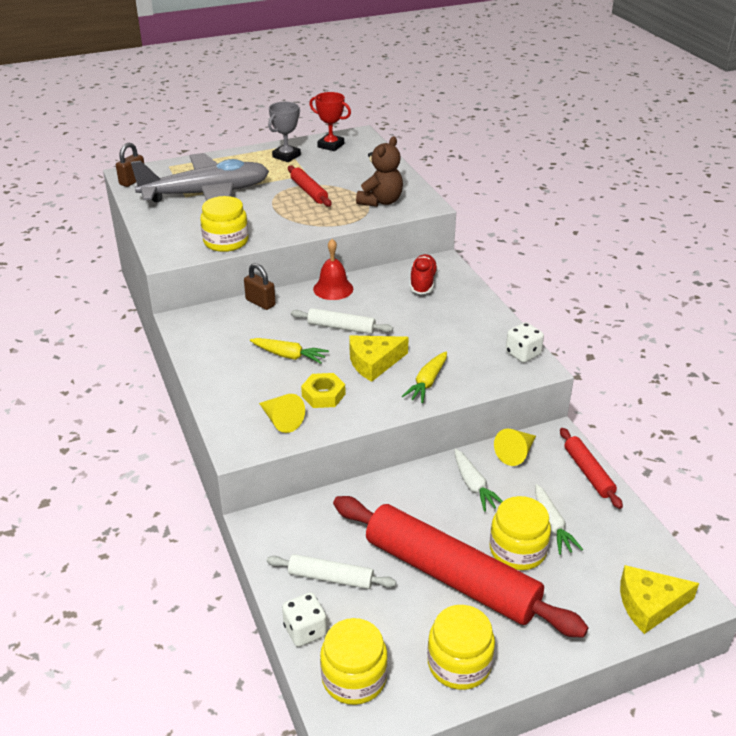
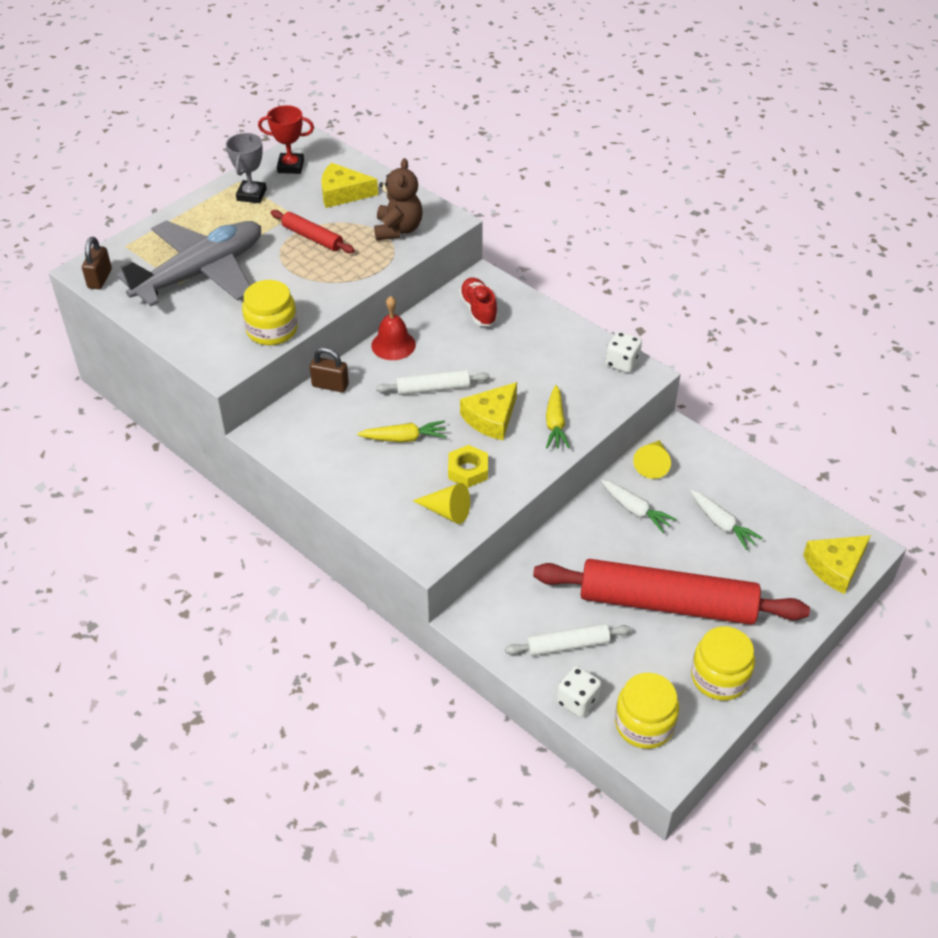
camera: 25 degrees left, 10 degrees up
(356, 170) = (343, 193): none -> yellow cheese
(517, 550) = (707, 558): yellow jar -> none
(588, 472) = (724, 461): red rolling pin -> none

